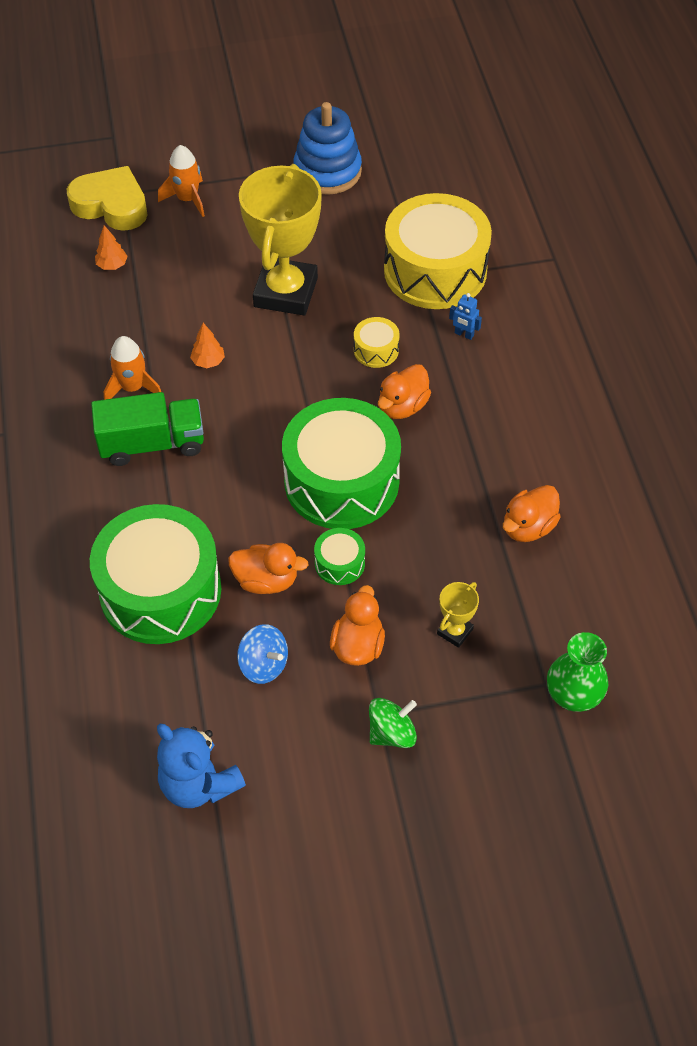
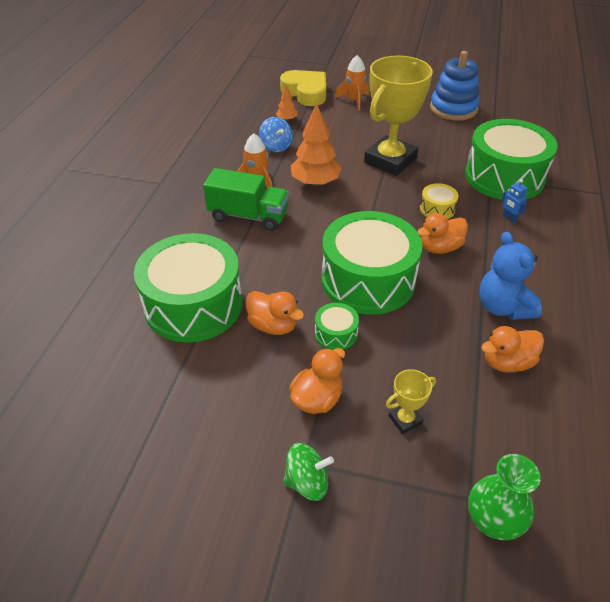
camera: 25 degrees right, 10 degrees down
(199, 783) = (127, 454): blue teddy bear -> blue teddy bear (503, 307)
(208, 361) = (315, 182): orange tree -> orange tree, size x2.02
(264, 664) = (235, 384): blue spinning top -> blue spinning top (276, 146)
(435, 270) = (504, 176): yellow drum -> green drum

